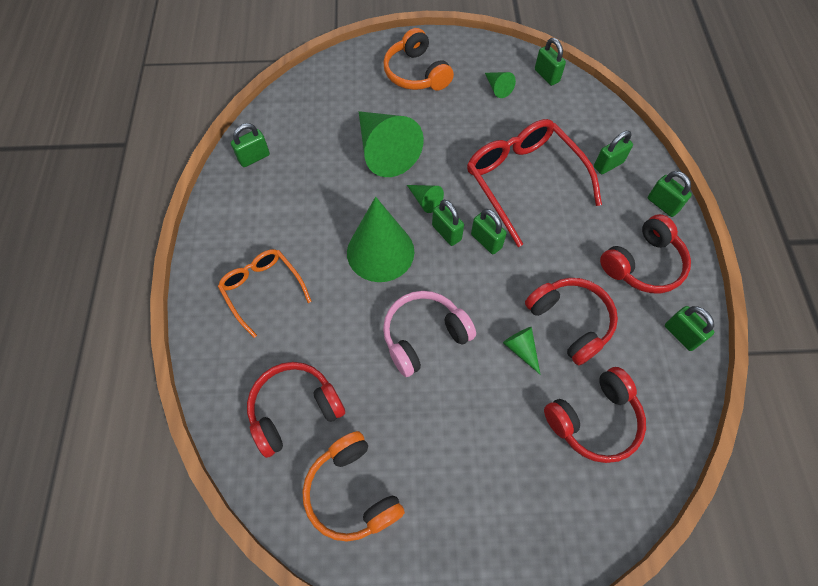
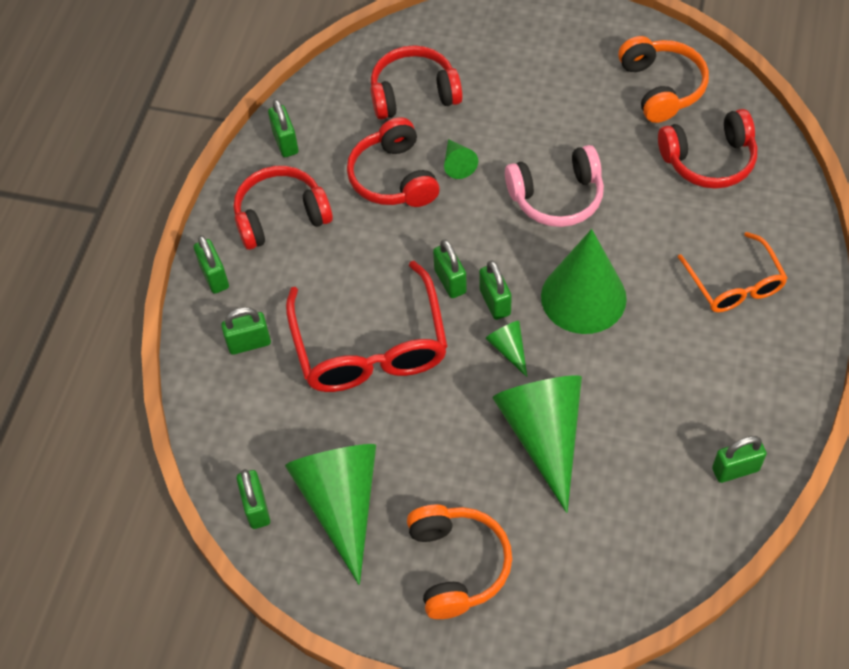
camera: 160 degrees left, 5 degrees down
(497, 88) = (341, 503): green cone -> green cone, size x2.28

